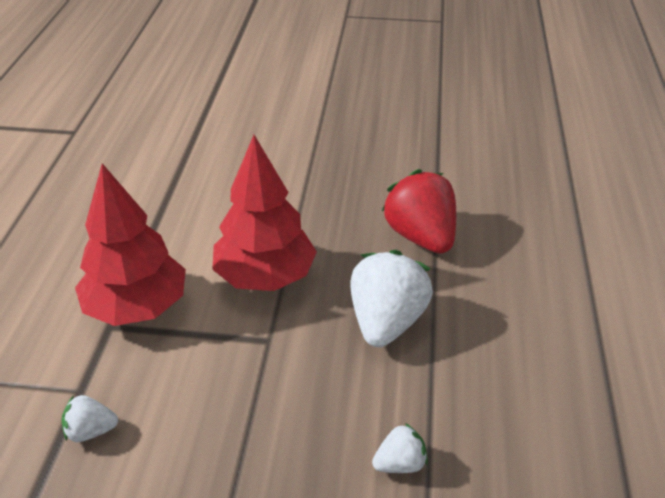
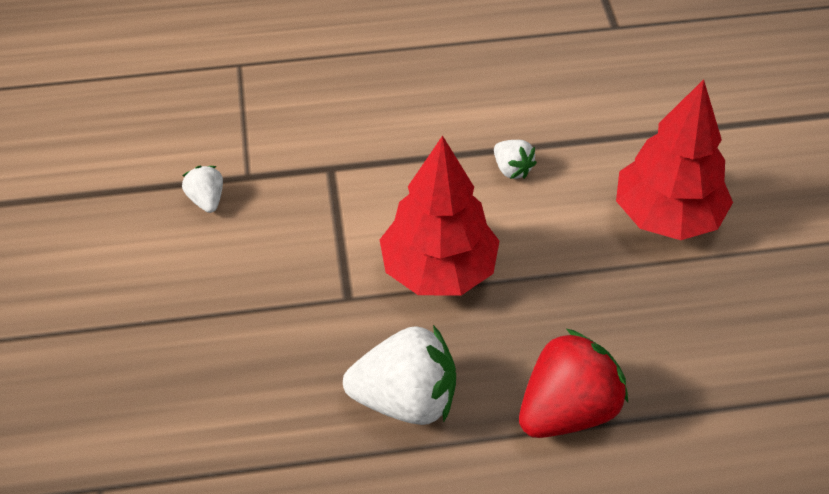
camera: 75 degrees right, 10 degrees up
(137, 307) = (359, 179): red tree -> red tree (667, 216)
(400, 463) = (217, 447): white strawberry -> white strawberry (512, 169)

